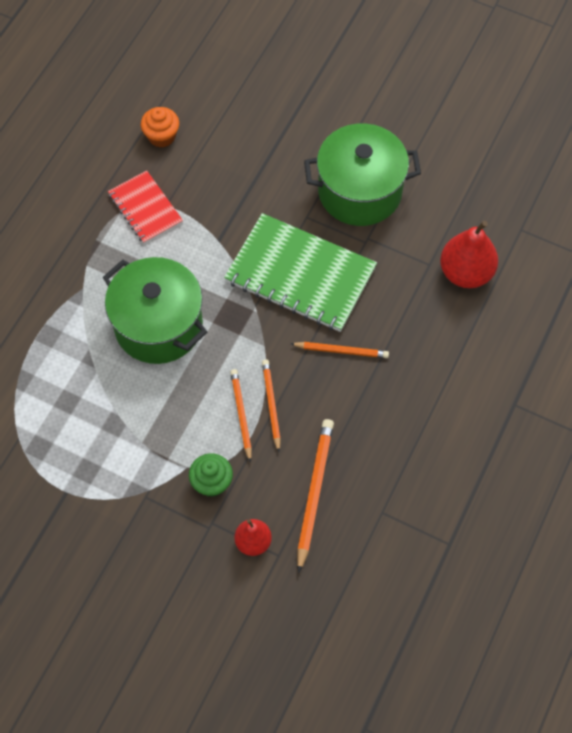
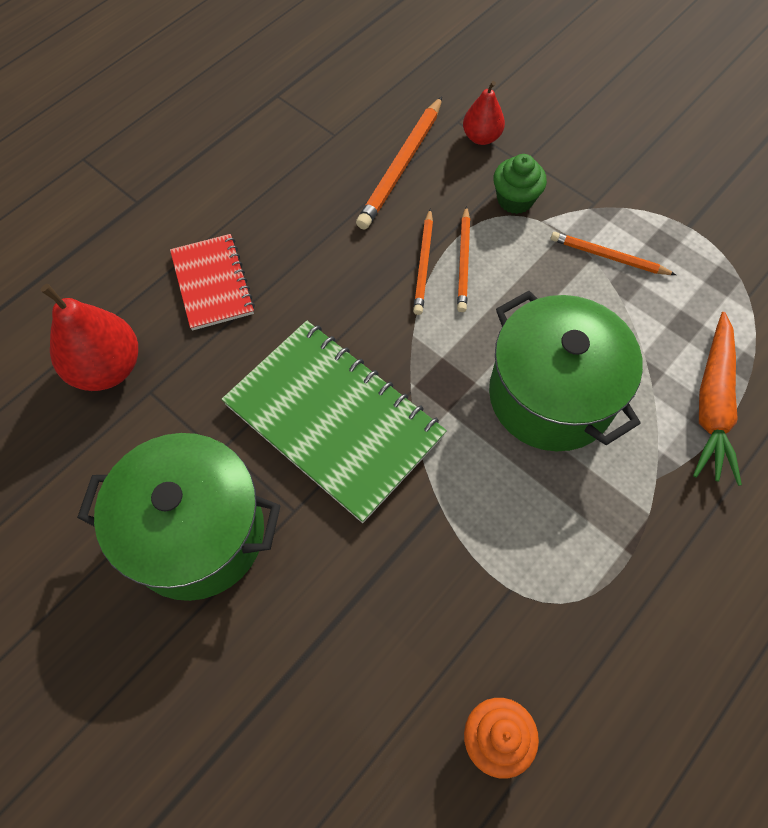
camera: 165 degrees left, 0 degrees up
(46, 345) = (712, 405): none -> orange carrot
(145, 208) = (545, 592): red notebook -> red notebook (212, 283)
(341, 351) = (315, 306): orange pencil -> orange pencil (608, 257)

